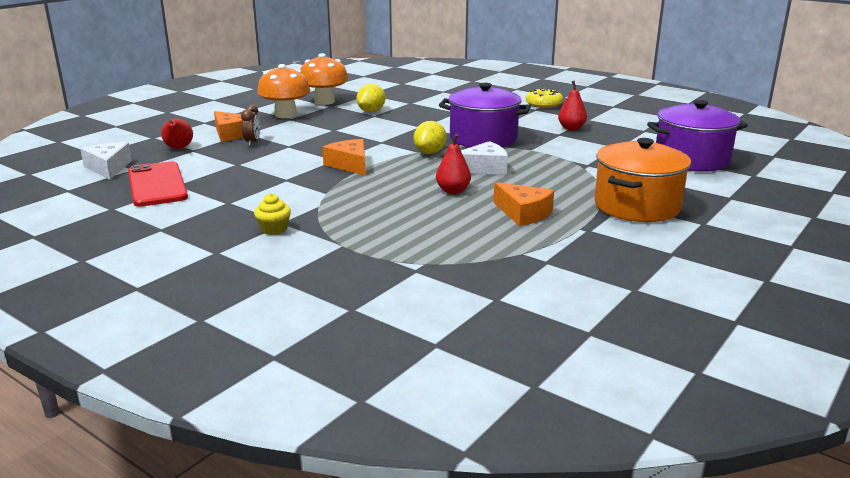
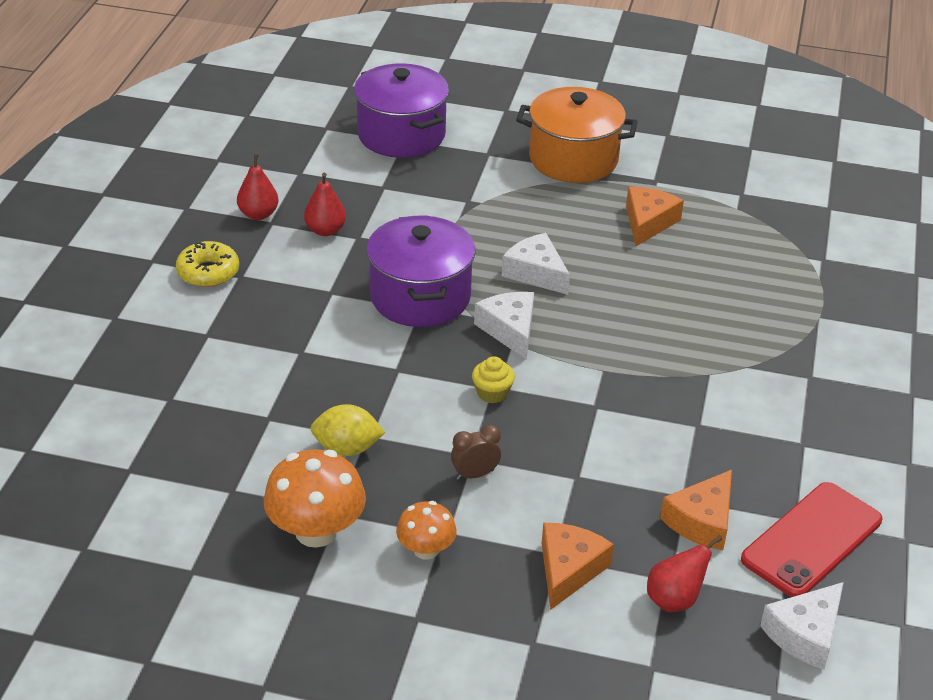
camera: 115 degrees left, 15 degrees up
(252, 143) = (591, 523): brown clock -> brown clock (475, 474)
(274, 229) = (831, 376): yellow cupcake -> yellow cupcake (492, 393)
(285, 115) = (426, 550): orange mushroom -> orange mushroom, size x0.59
(350, 165) = (606, 386): orange cheese -> orange cheese (702, 521)
(430, 152) = (510, 330): yellow lemon -> white cheese
(453, 191) = (626, 280): red pear -> red pear (258, 214)

